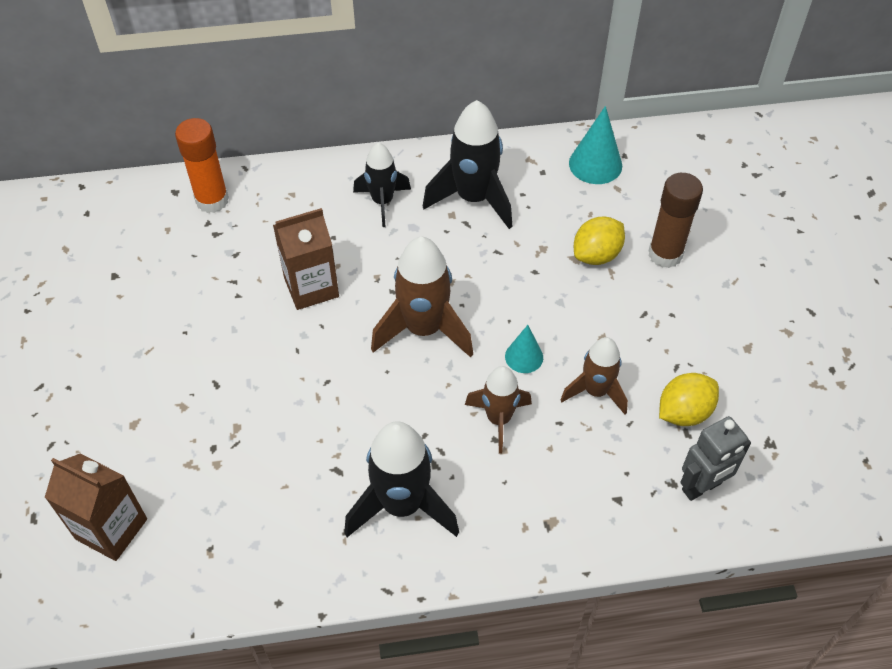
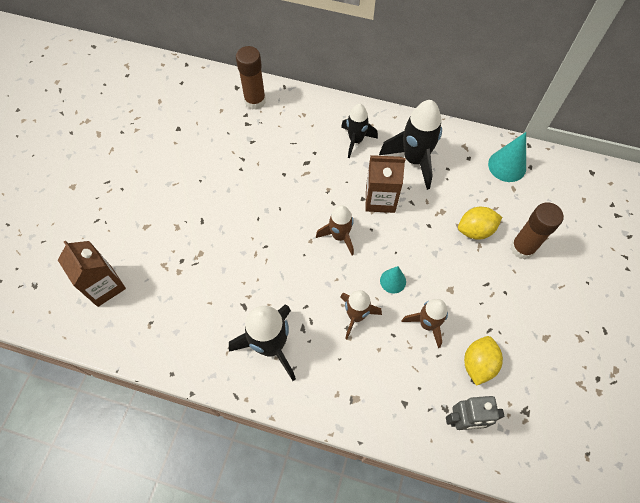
camera: 25 degrees right, 10 degrees up
(212, 200) = (255, 101): orange glue stick -> brown glue stick
(311, 287) = (285, 181): brown carton -> brown carton (380, 199)
(423, 329) = (339, 236): brown rocket -> brown rocket, size x0.63
(684, 412) = (478, 364): yellow lemon -> yellow lemon turned 60 degrees counterclockwise

